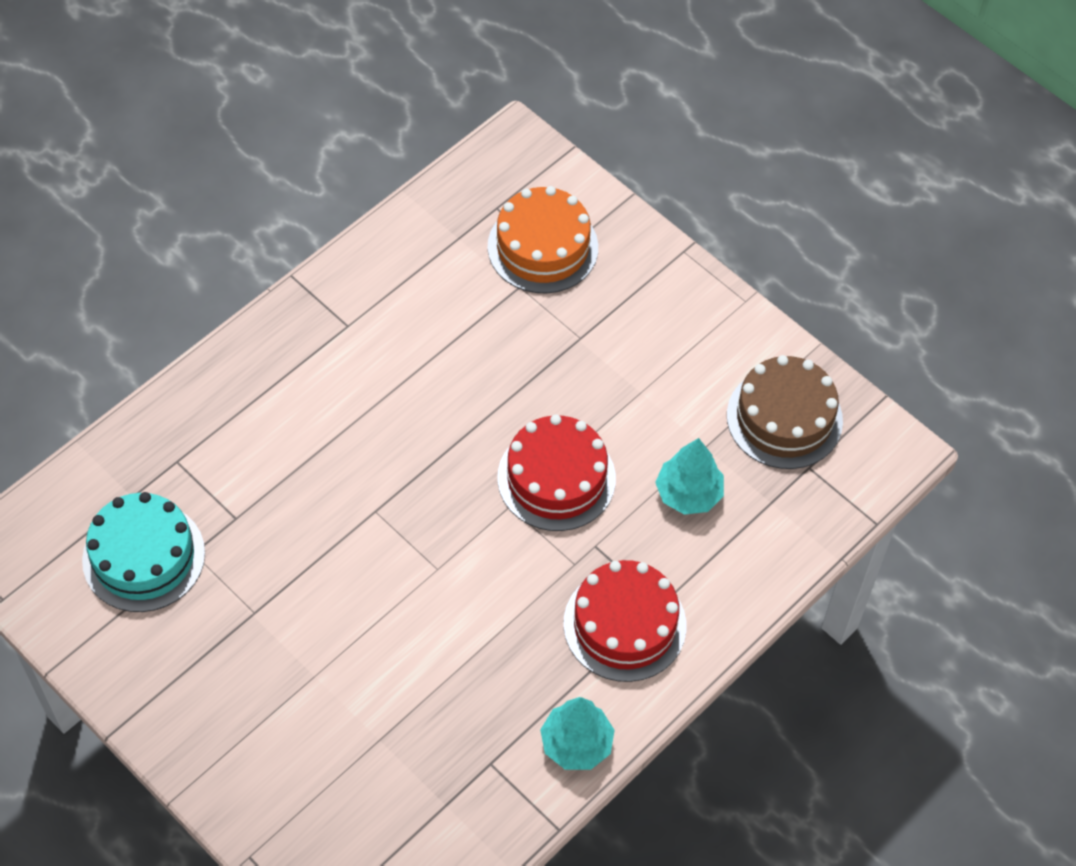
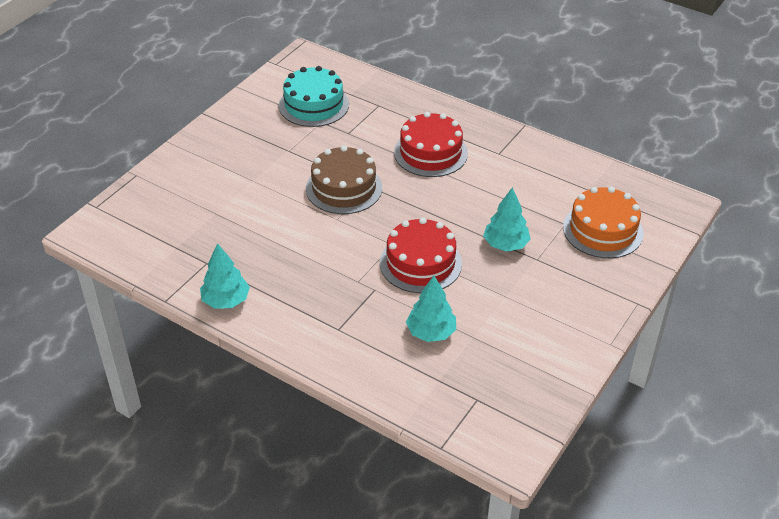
camera: 80 degrees right, 15 degrees down
(544, 367) = (505, 244): none -> turquoise tree
(624, 624) = (318, 312): red cake -> red cake (430, 153)
(784, 418) = (515, 379): brown cake -> brown cake (344, 188)

